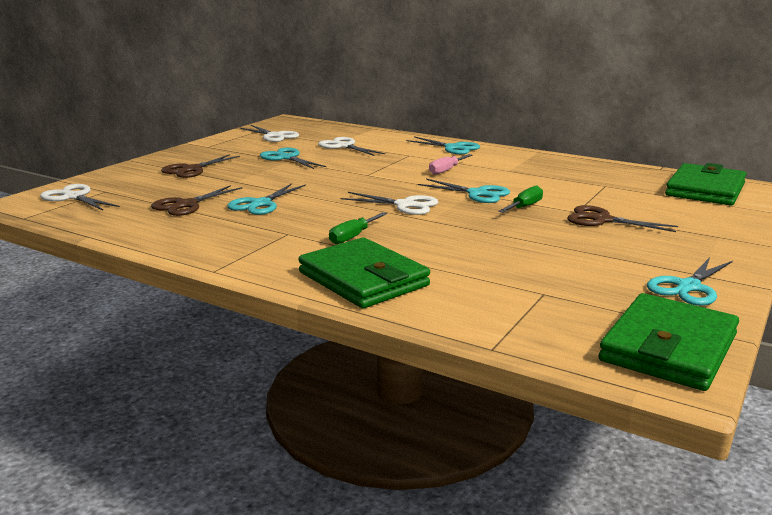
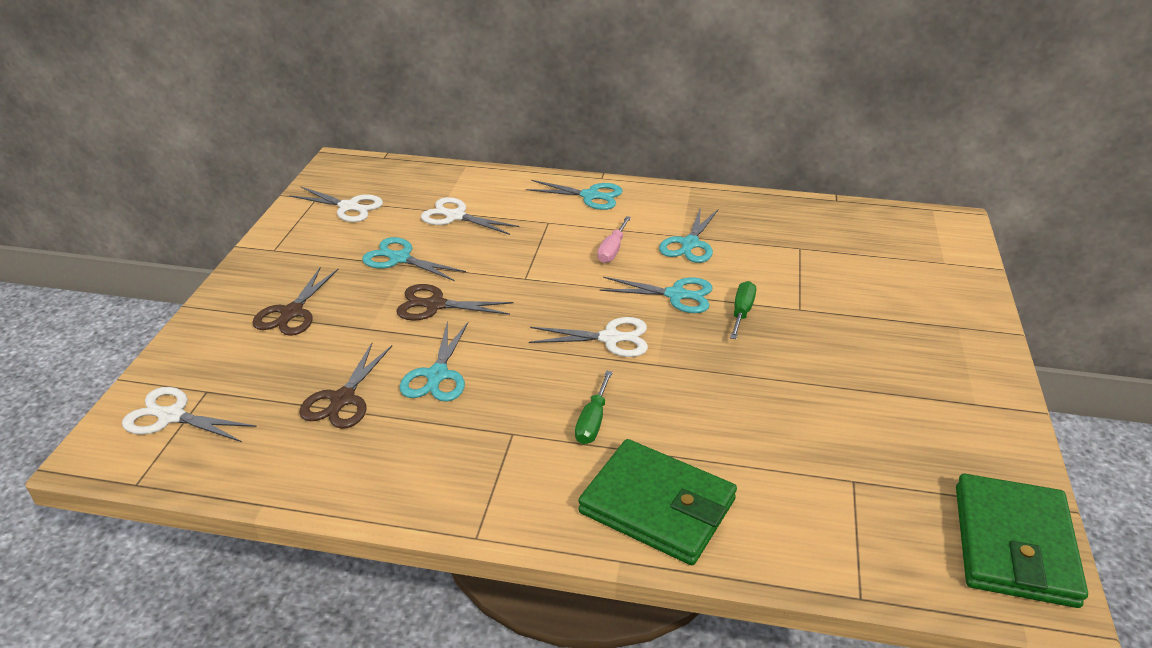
camera: 20 degrees left, 15 degrees up
(602, 220) = (834, 321): brown scissors -> brown scissors (435, 305)
(688, 287) = (978, 431): turquoise scissors -> turquoise scissors (690, 244)
(705, 190) = (901, 236): green wallet -> none

